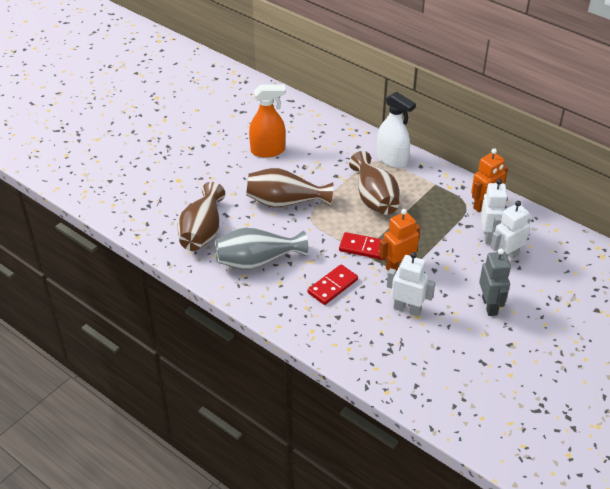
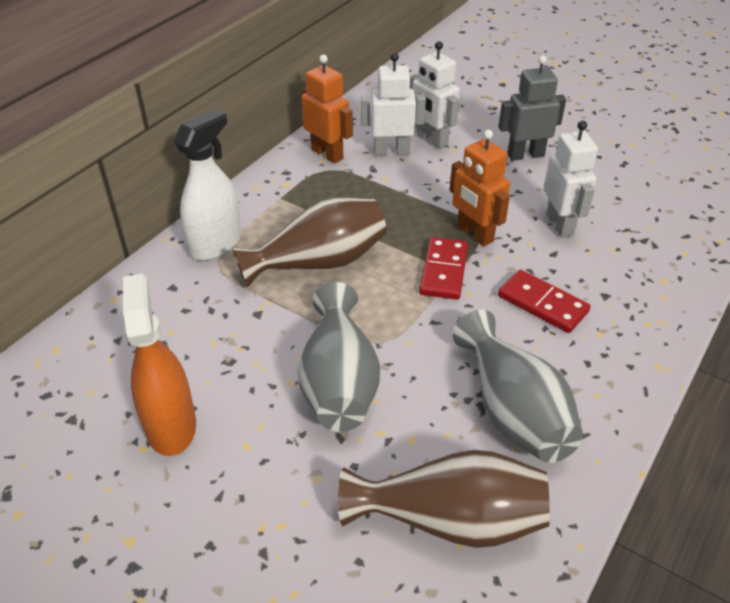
camera: 95 degrees left, 0 degrees up
(285, 202) = (339, 382): brown vase -> grey vase
(407, 309) = (560, 224): white robot -> white robot turned 150 degrees clockwise

